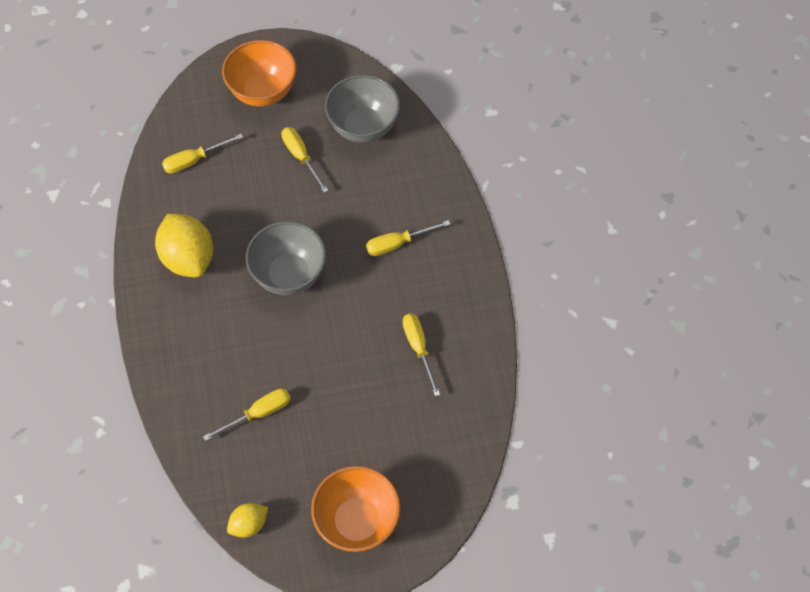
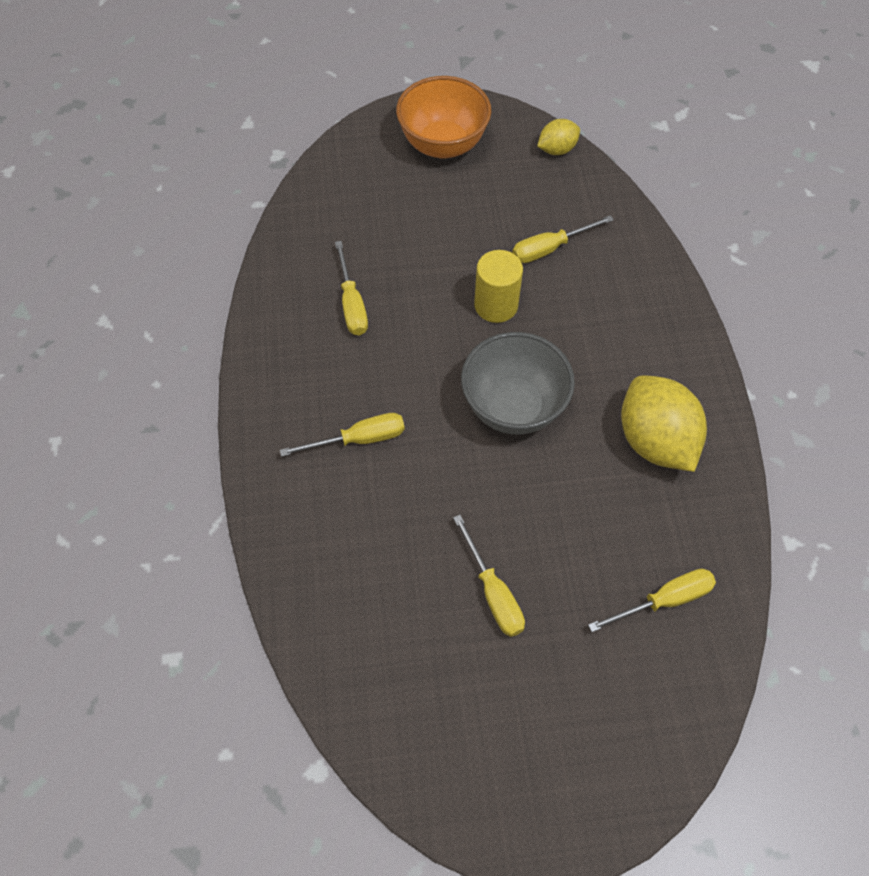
camera: 175 degrees left, 0 degrees up
(262, 92) = (558, 731): orange bowl -> none
(303, 356) = (496, 305): none -> yellow cylinder
(363, 127) = (388, 641): grey bowl -> none

